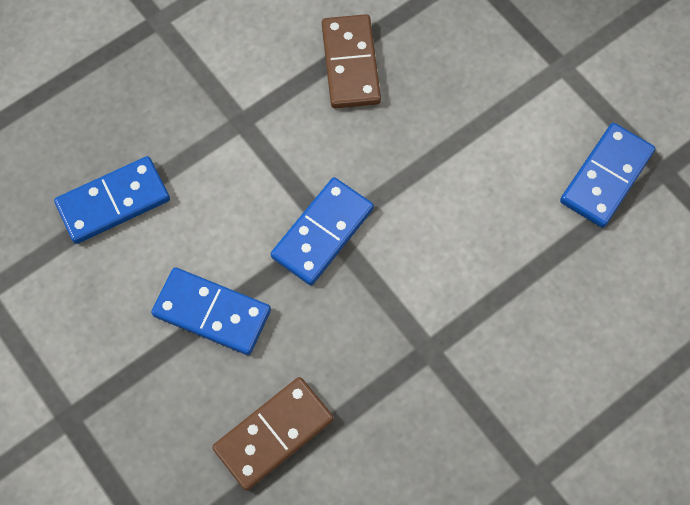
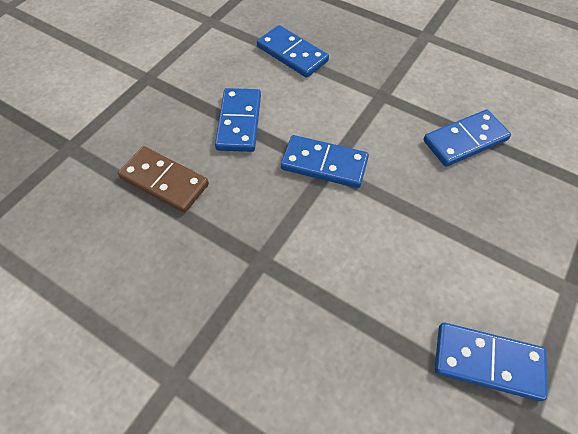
camera: 70 degrees right, 10 degrees down
(351, 64) = (465, 140): brown domino -> blue domino

